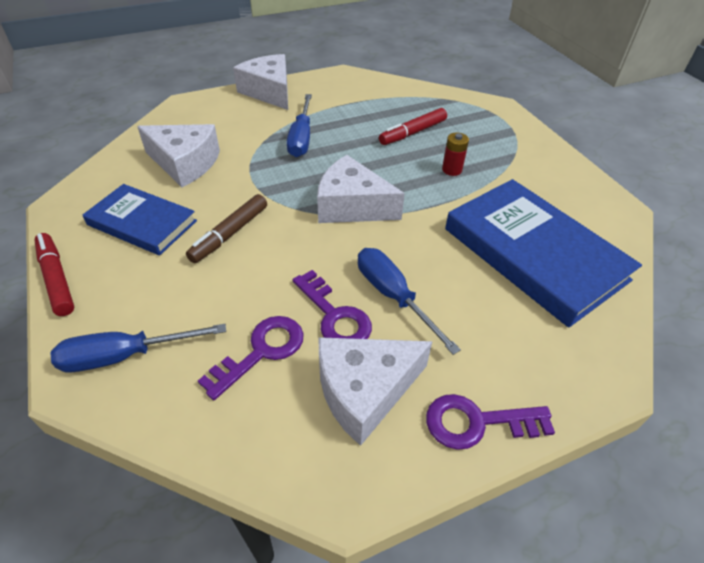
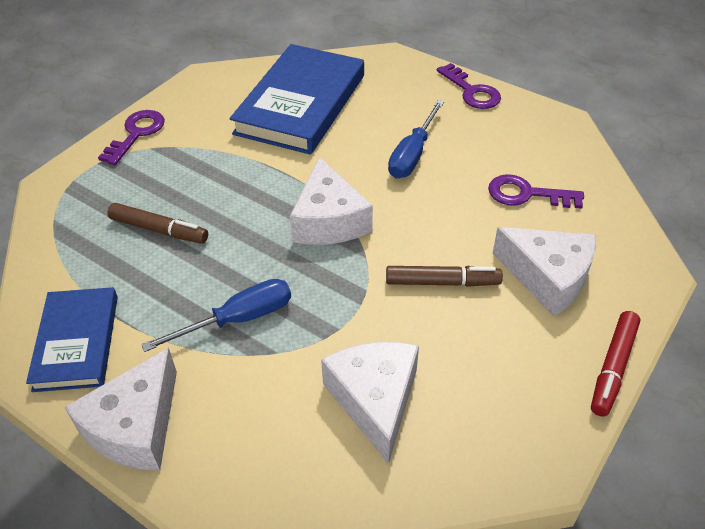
camera: 120 degrees left, 0 degrees up
(125, 356) = (610, 260): blue screwdriver -> none
(142, 223) = (494, 361): blue book -> blue book (77, 342)
(334, 315) = (460, 175): purple key -> purple key (136, 134)
(365, 391) = (500, 137): white cheese -> white cheese (548, 277)
(412, 132) = (159, 230): red marker -> brown marker
(452, 170) = (215, 178): red battery -> none

